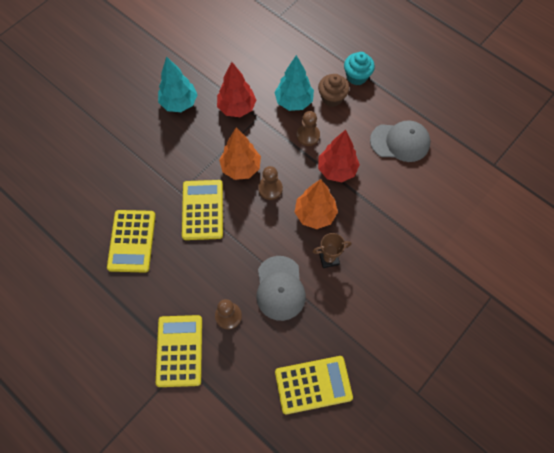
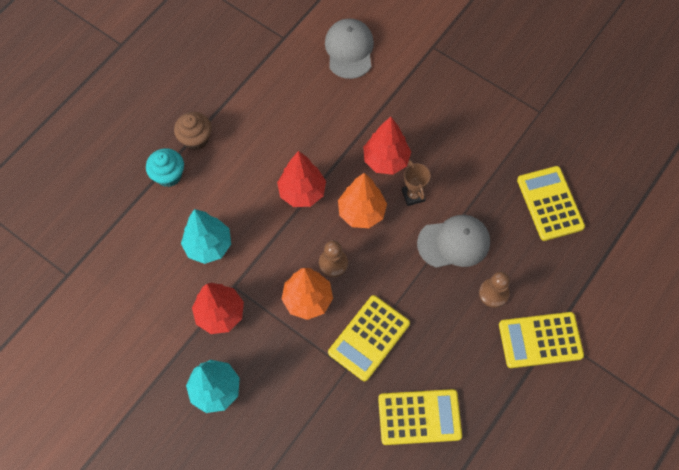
camera: 95 degrees left, 0 degrees up
(202, 210) = (369, 338): yellow calculator -> yellow calculator turned 45 degrees counterclockwise
(308, 135) = (257, 226): brown pawn -> none
(332, 98) = (201, 202): brown cupcake -> brown cupcake (196, 139)
(365, 239) = (386, 160): none -> red tree
(400, 142) = (260, 127): grey cap -> grey cap (349, 50)

